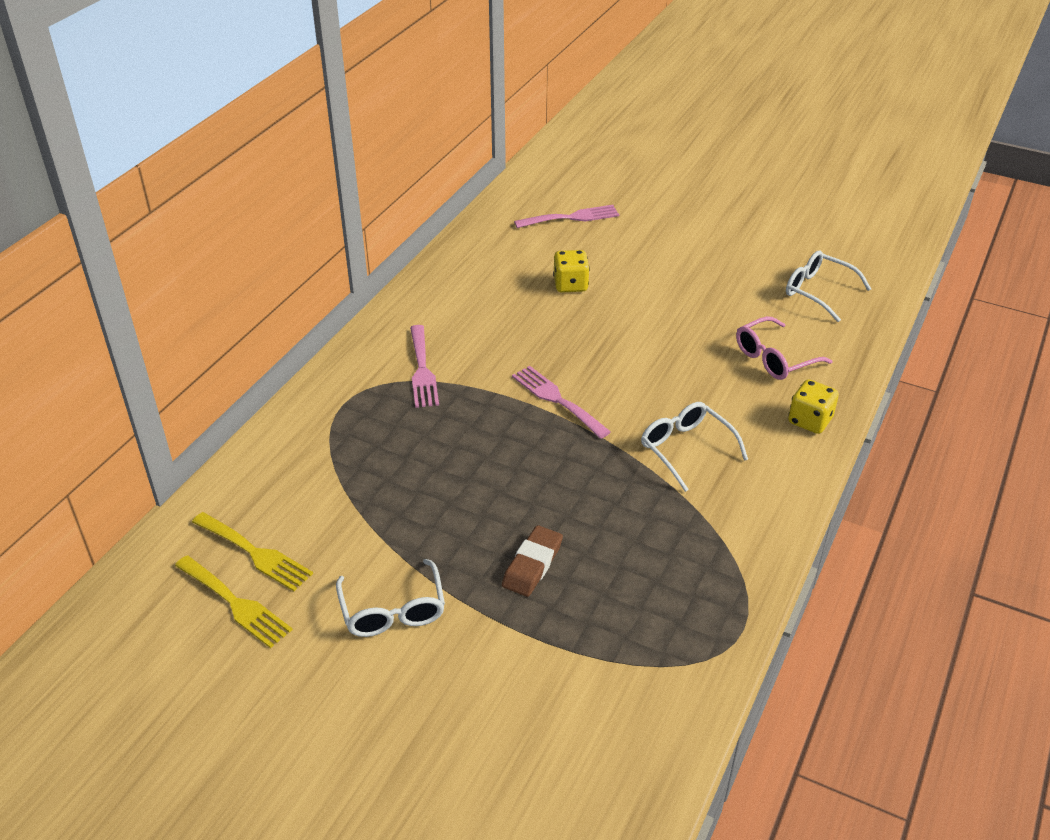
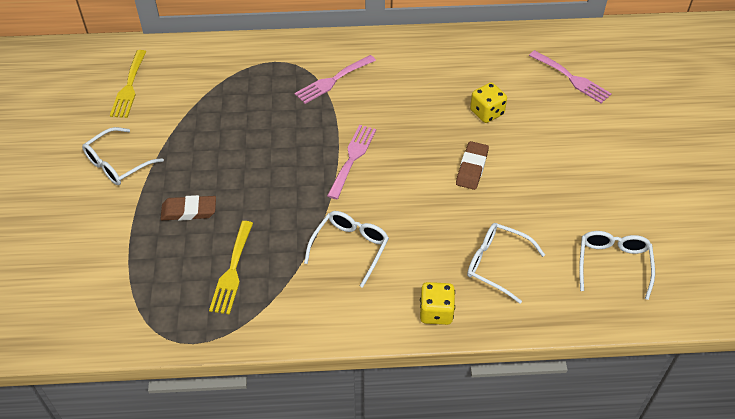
camera: 60 degrees right, 10 degrees up
(236, 604) = (88, 98): yellow fork -> yellow fork (232, 271)
(638, 324) = (472, 168): none -> brown eraser
(774, 358) = (496, 264): pink glasses -> white glasses

